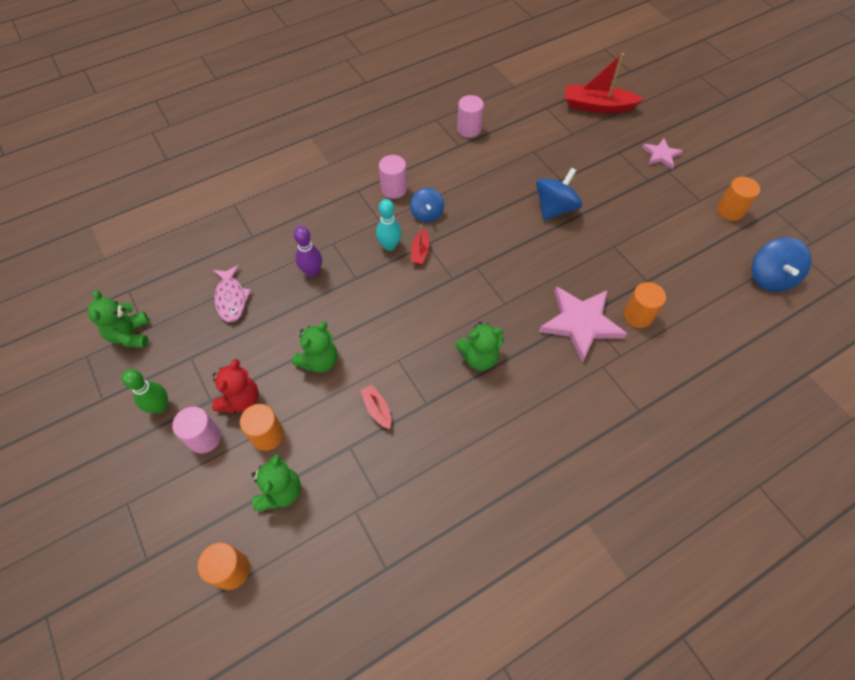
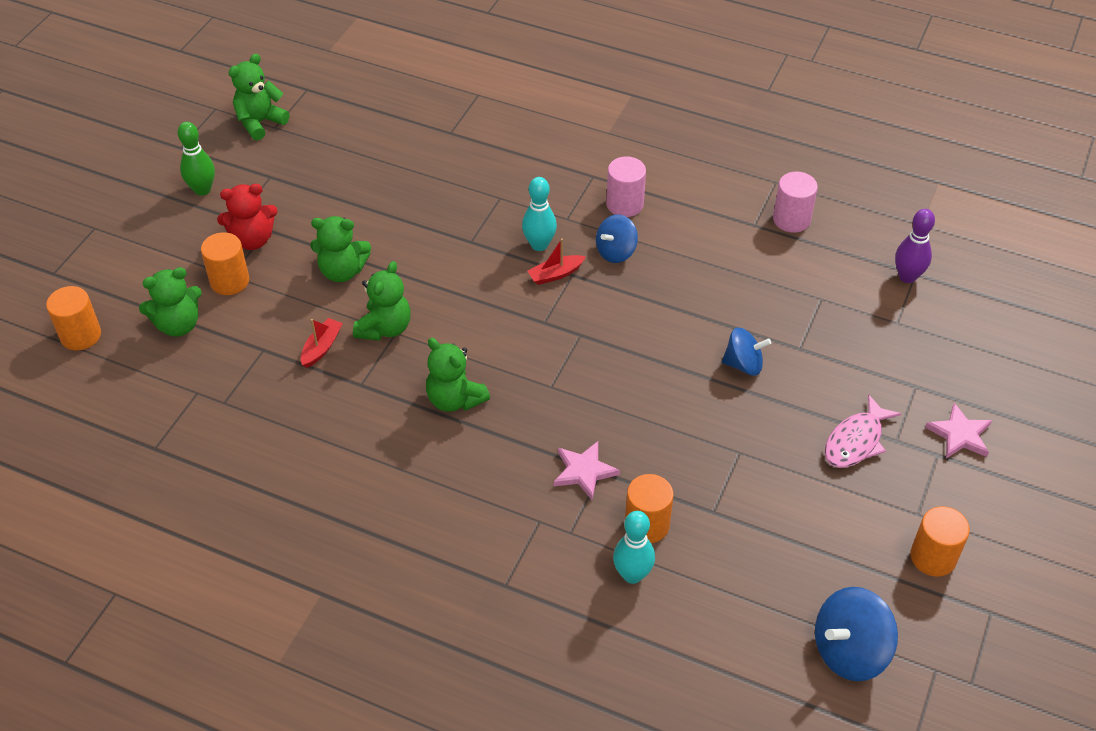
camera: 55 degrees right, 10 degrees down
(204, 438) = (194, 239): pink cylinder -> none
(231, 298) = (360, 164): pink fish -> pink fish (856, 441)
(312, 271) = (446, 203): purple bowling pin -> purple bowling pin (907, 276)
(390, 363) = (385, 328): none -> green teddy bear
(555, 208) = (743, 364): blue spinning top -> blue spinning top, size x0.66
(580, 323) = (584, 471): pink star -> pink star, size x0.55
(597, 106) = (979, 325): red boat -> none
(668, 342) = (632, 575): none -> turquoise bowling pin

